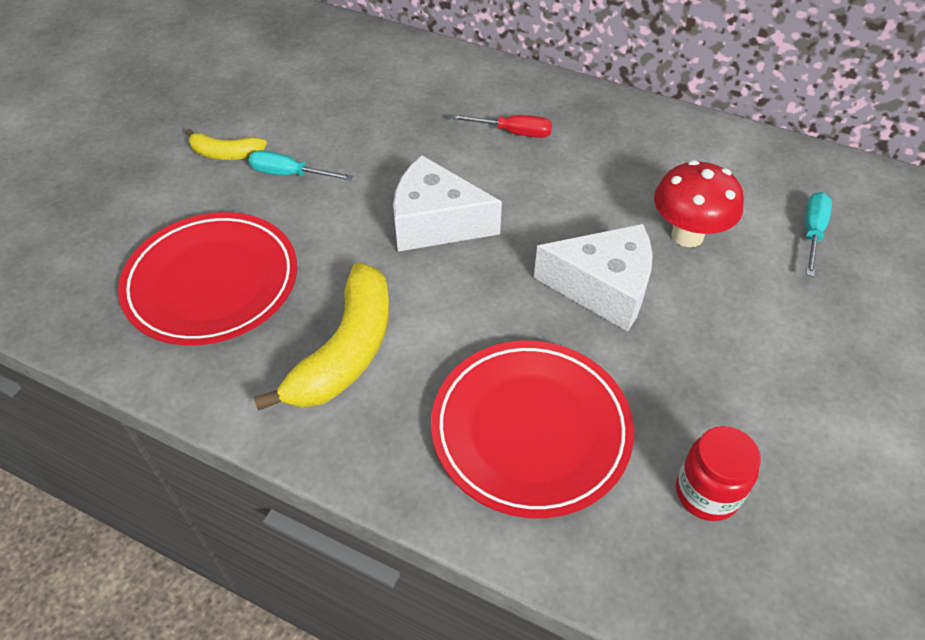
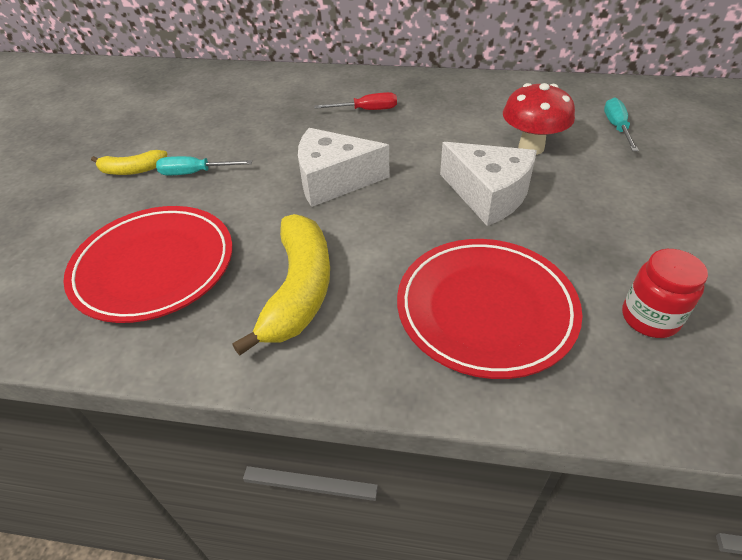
camera: 15 degrees left, 5 degrees down
(603, 288) = (488, 195): white cheese -> white cheese turned 45 degrees clockwise

